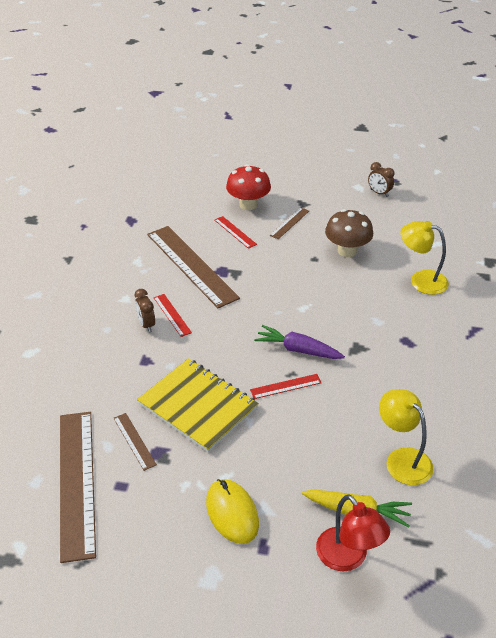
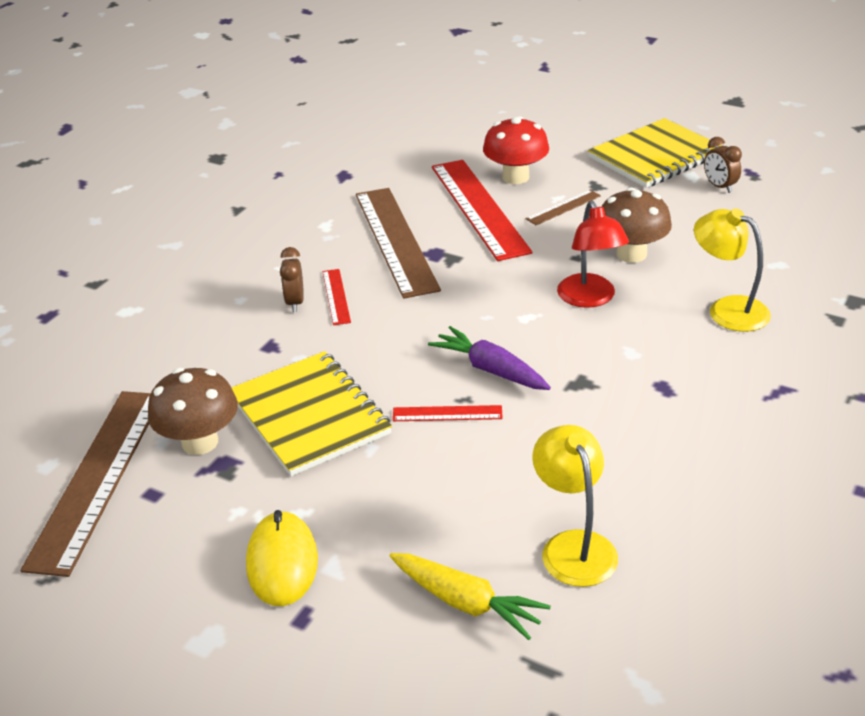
camera: 20 degrees right, 5 degrees down
(134, 441) = (200, 442): brown ruler -> brown mushroom
(235, 232) = (478, 208): red ruler -> red ruler, size x2.25
(330, 176) = (655, 156): none -> yellow notebook
(348, 558) = (418, 663): red lamp -> red lamp (590, 299)

